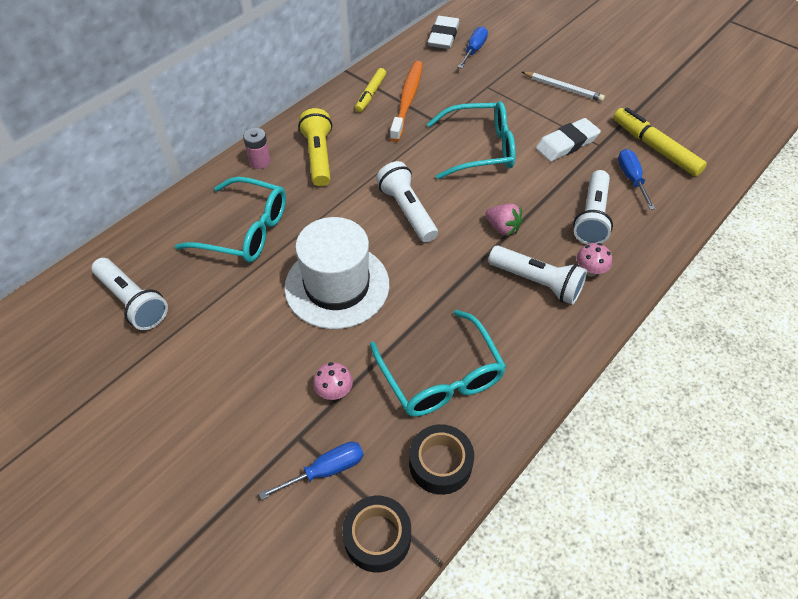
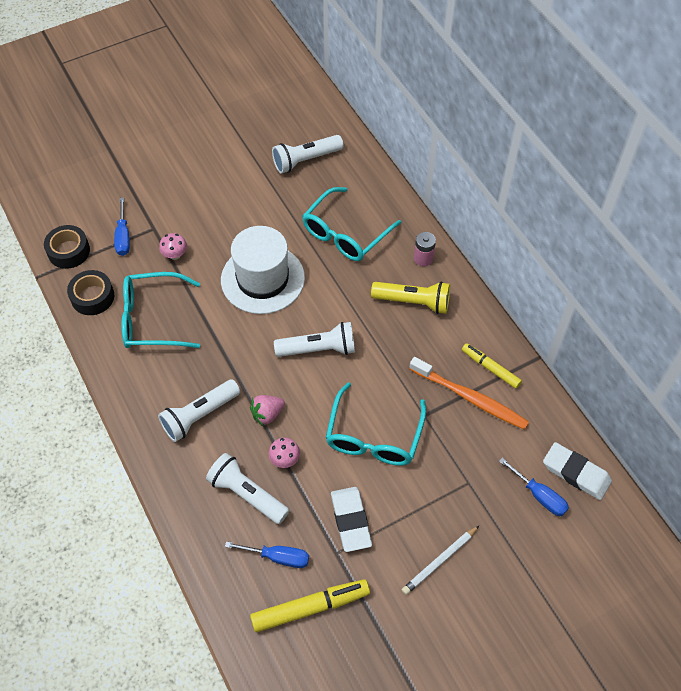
camera: 110 degrees right, 5 degrees up
(590, 270) = (191, 462): pink mushroom -> pink mushroom (285, 459)

